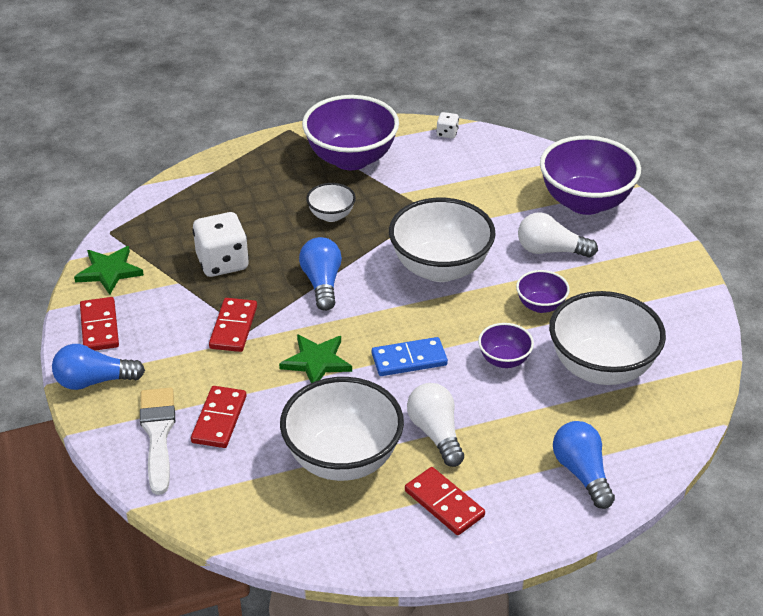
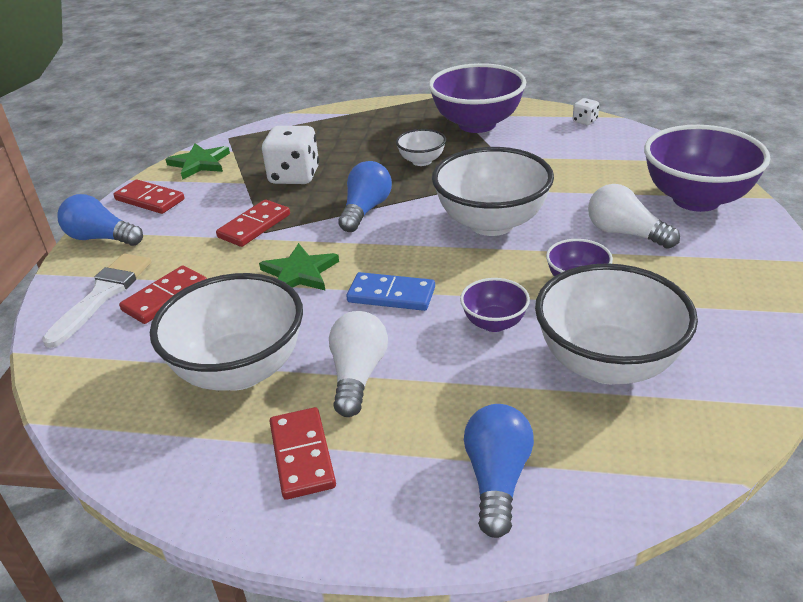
camera: 30 degrees right, 5 degrees down
(99, 327) = (149, 200): red domino -> red domino turned 75 degrees counterclockwise

